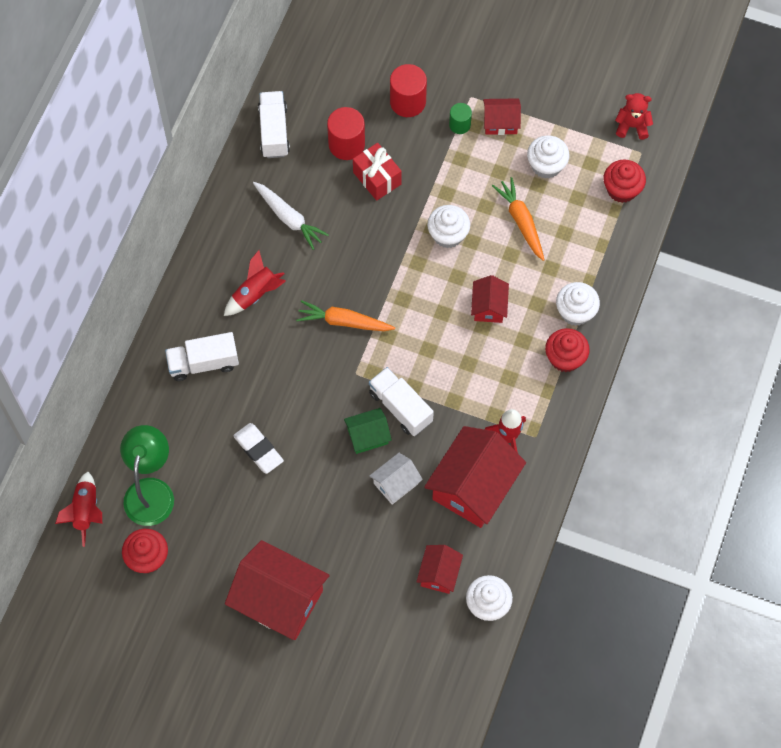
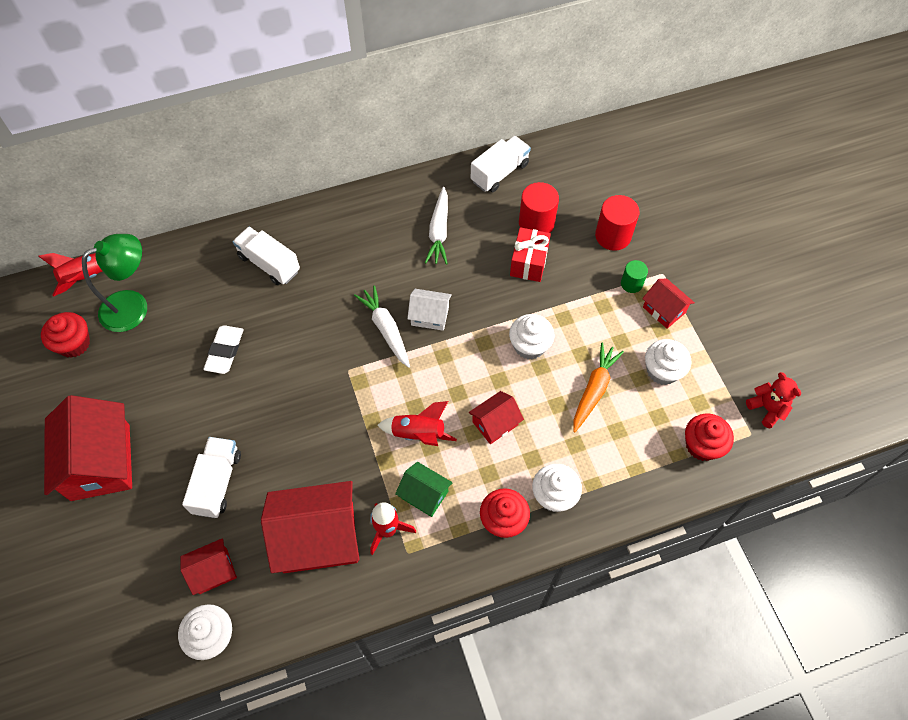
camera: 50 degrees right, 5 degrees down
(255, 294) = (356, 255): red rocket -> red rocket (418, 434)
(344, 322) = (386, 329): orange carrot -> white carrot
(367, 436) = (299, 419): green house -> green house (424, 494)
(395, 483) = (273, 472): white house -> white house (430, 316)
(400, 407) = (345, 425): white truck -> white truck (217, 483)

